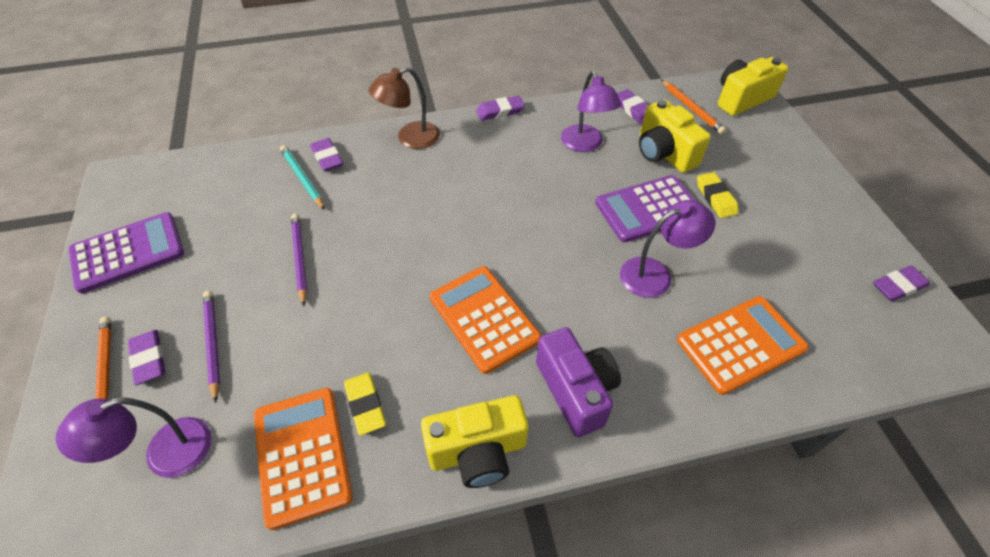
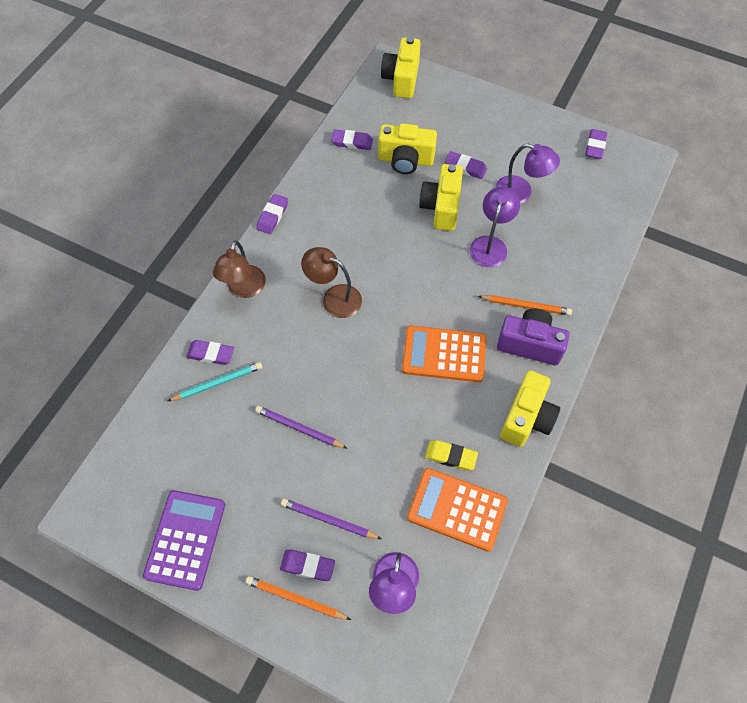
camera: 50 degrees left, 10 degrees up
(302, 178) = (217, 383): turquoise pencil -> turquoise pencil turned 150 degrees clockwise
(461, 197) = (334, 298): none -> brown lamp
(585, 145) = (356, 194): purple lamp -> purple lamp (521, 192)
(648, 209) = (441, 207): purple calculator -> yellow camera
(691, 108) = (383, 111): orange pencil -> orange pencil (526, 306)
(715, 198) = (465, 167): yellow eraser -> purple eraser
(740, 344) = (567, 246): orange calculator -> none

